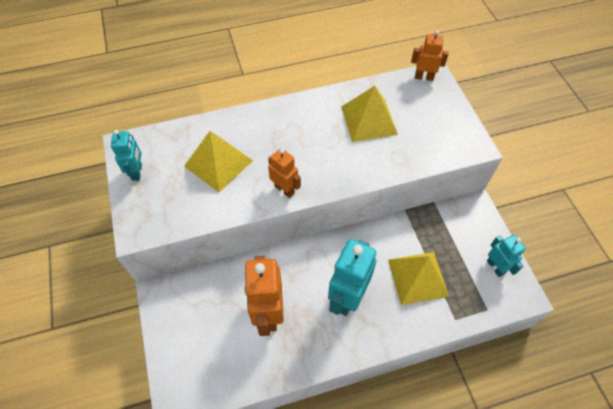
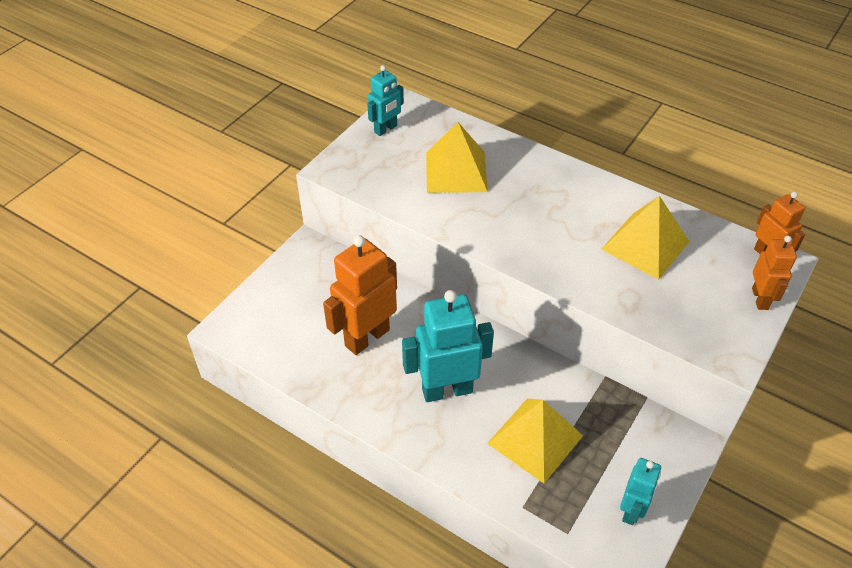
camera: 50 degrees right, 10 degrees down
(284, 189) = (483, 234): orange robot -> orange robot (760, 299)

